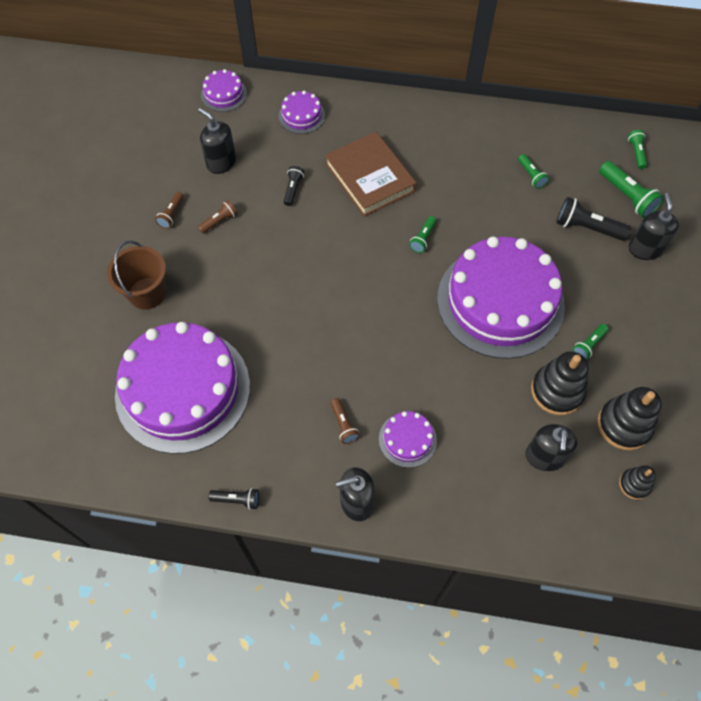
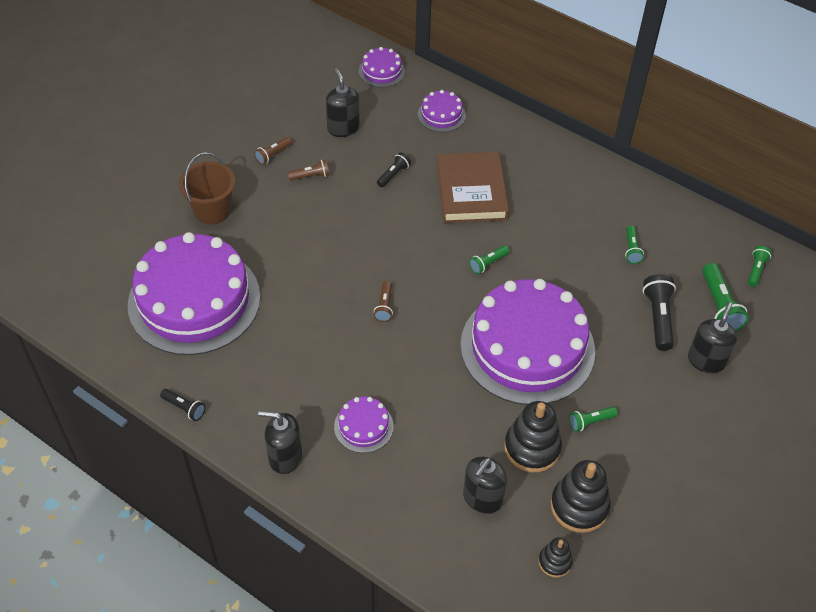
camera: 25 degrees right, 10 degrees down
(343, 425) = (314, 389): brown flashlight -> brown flashlight (384, 306)
(587, 228) = (658, 318): black flashlight -> black flashlight turned 45 degrees clockwise

